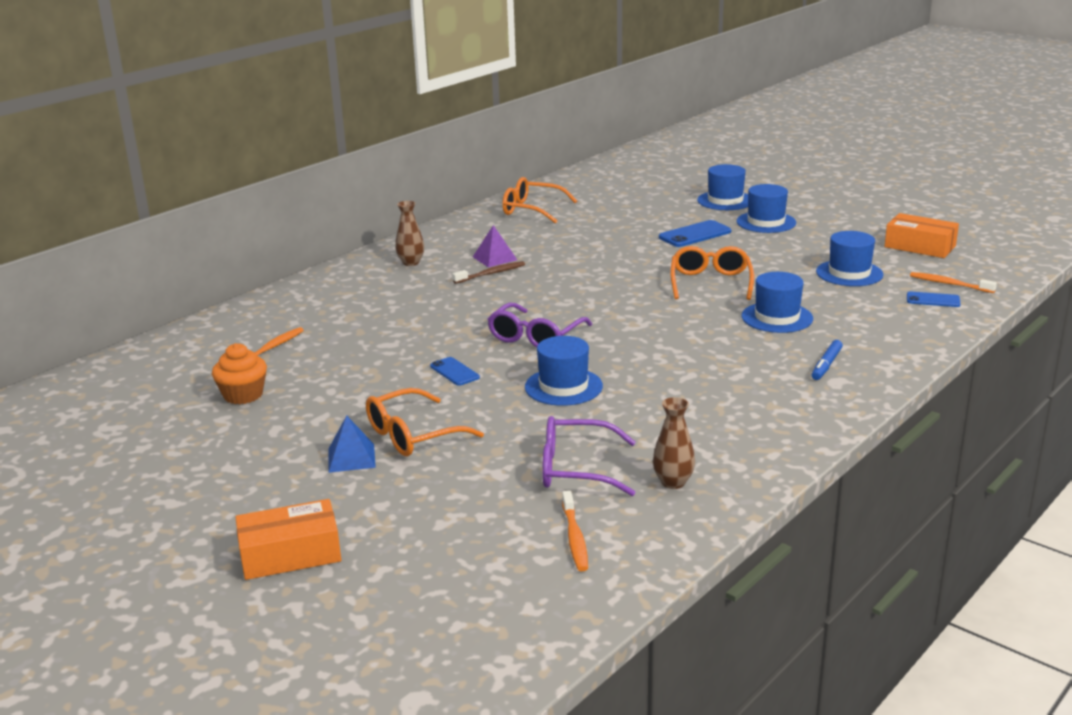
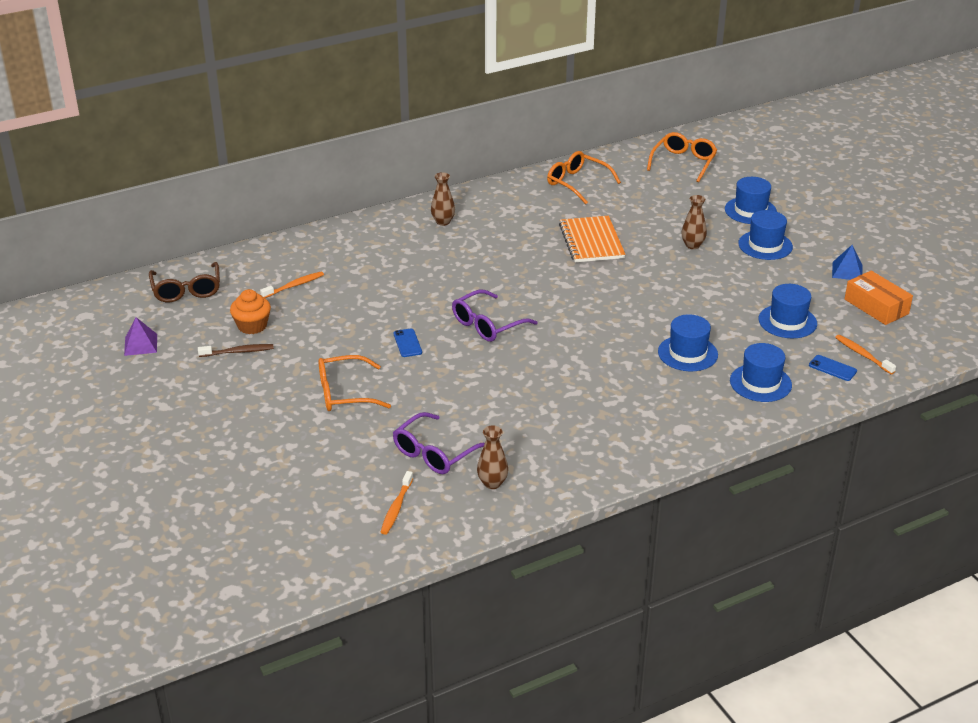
camera: 20 degrees right, 10 degrees up
(131, 378) = (186, 290): none -> brown glasses
(290, 554) = (215, 467): orange box -> none
(351, 458) = (293, 401): blue pyramid -> blue pyramid (847, 271)
(491, 274) = (497, 249): brown toothbrush -> brown toothbrush (238, 352)
(495, 258) = (511, 233): purple pyramid -> purple pyramid (141, 344)
(563, 387) = (475, 378): blue hat -> blue hat (760, 383)
(576, 469) = (434, 453): purple glasses -> purple glasses turned 75 degrees counterclockwise
(588, 249) = (591, 241): none -> orange notebook
(695, 234) = (692, 245): blue phone -> brown vase
(710, 282) = (663, 303): orange glasses -> orange glasses (683, 162)
(826, 365) = (687, 411): blue marker -> none

